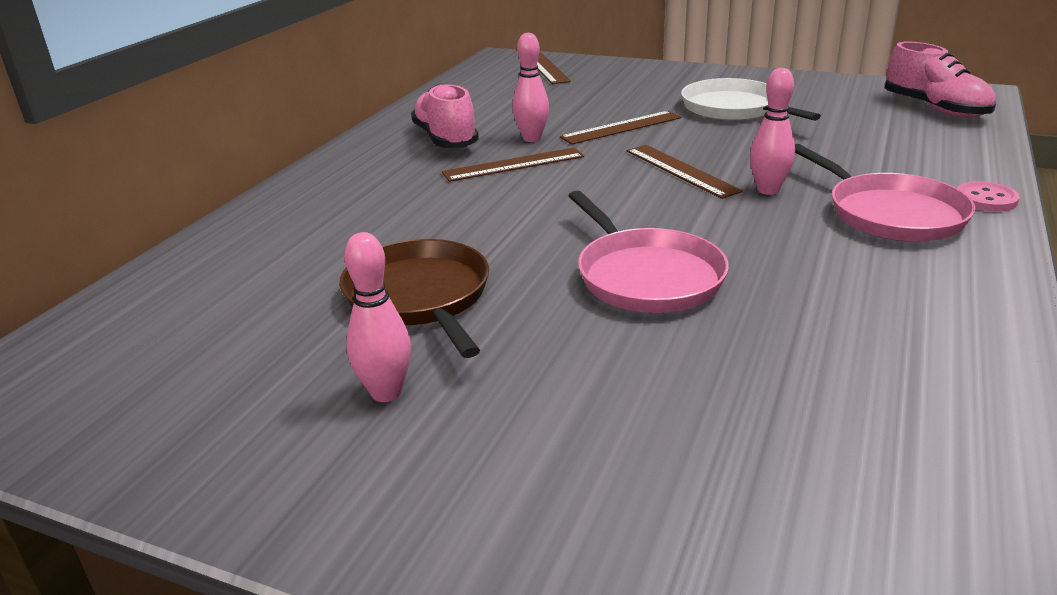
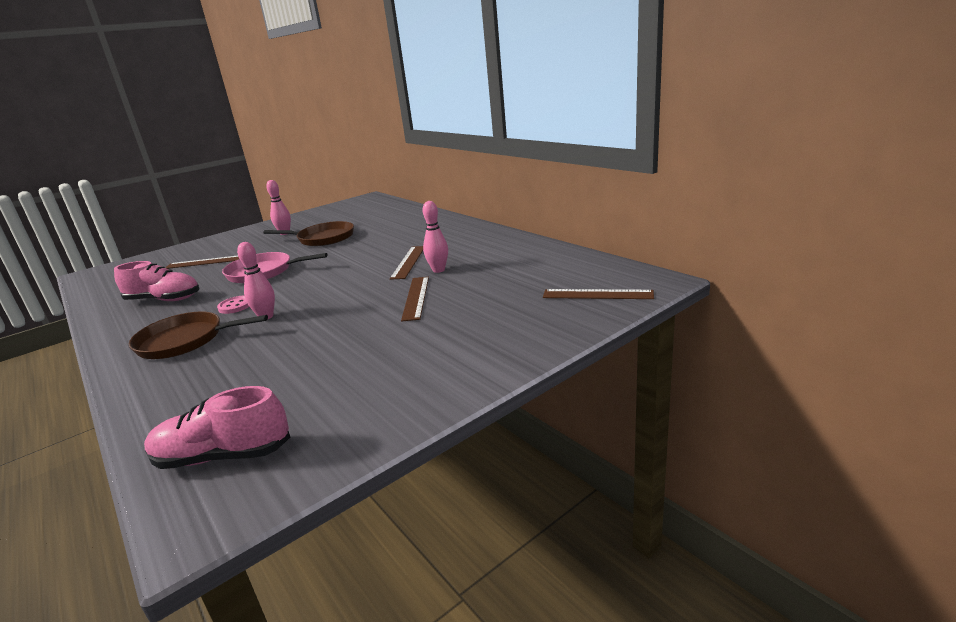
camera: 120 degrees right, 5 degrees down
(445, 139) = (472, 250): pink shoe -> pink shoe (164, 300)
(681, 170) = (328, 300): brown ruler -> brown ruler (205, 262)
(734, 109) = (386, 348): white pan -> none
(890, 213) = (185, 340): pink pan -> brown pan
(986, 199) = (130, 379): pink button -> pink button (235, 306)

